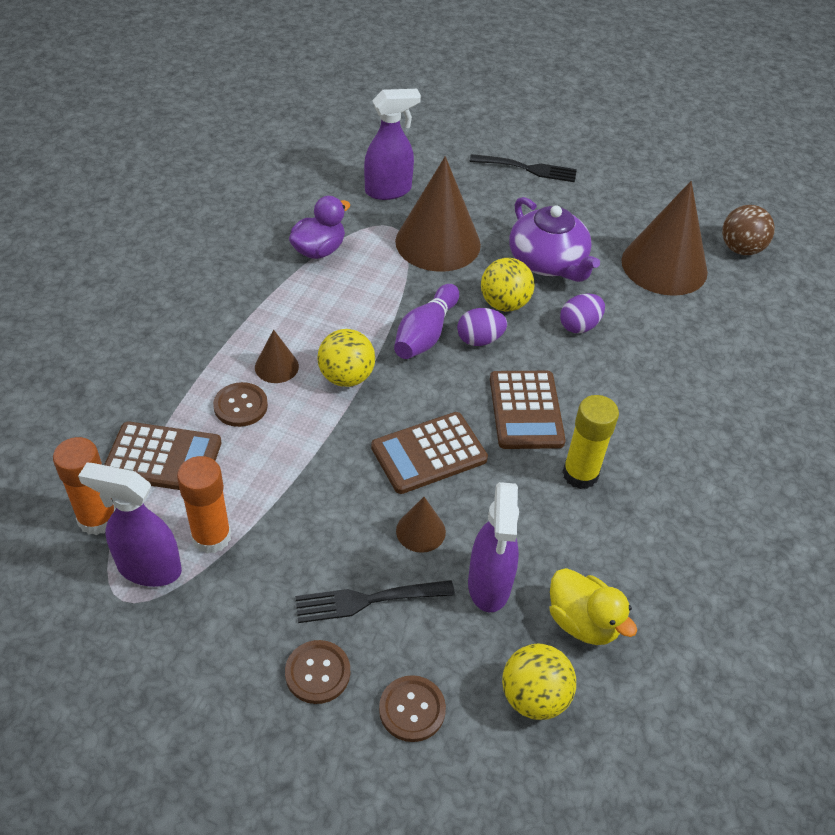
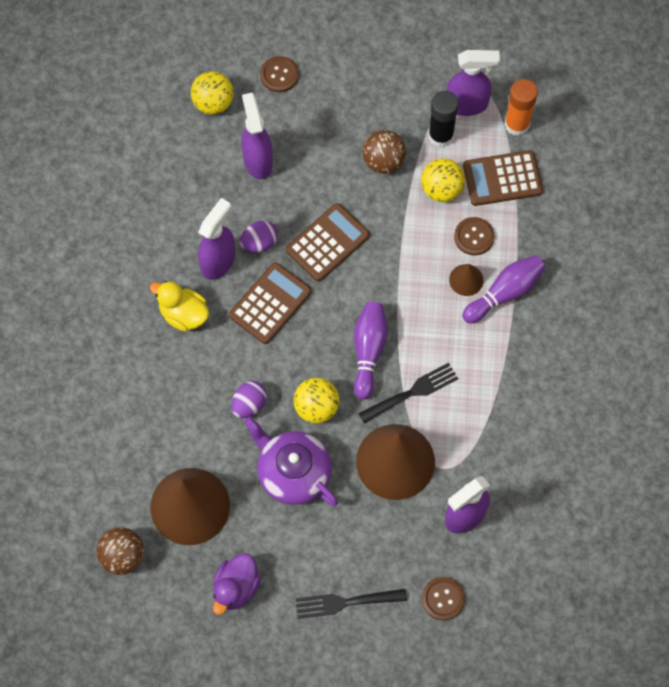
camera: 165 degrees right, 20 degrees up
(211, 537) = (441, 135): orange glue stick -> black glue stick
(239, 342) = (504, 293): none -> purple bowling pin
(309, 528) = (383, 161): none -> brown ball
(317, 673) = (339, 77): brown button -> brown button (443, 599)
(319, 250) = (491, 414): purple duck -> purple duck (236, 588)
(346, 377) = (411, 288): yellow ball -> yellow ball (441, 189)
(367, 600) = (328, 127): black fork -> black fork (412, 392)
(420, 531) = (312, 183): brown cone -> none
(479, 340) = (324, 360): purple egg -> purple egg (259, 243)
(526, 410) = (270, 303): brown calculator -> brown calculator turned 60 degrees clockwise
(580, 474) = (218, 261): yellow glue stick -> purple spray bottle
(582, 622) = (194, 155): yellow duck -> yellow duck (183, 314)

